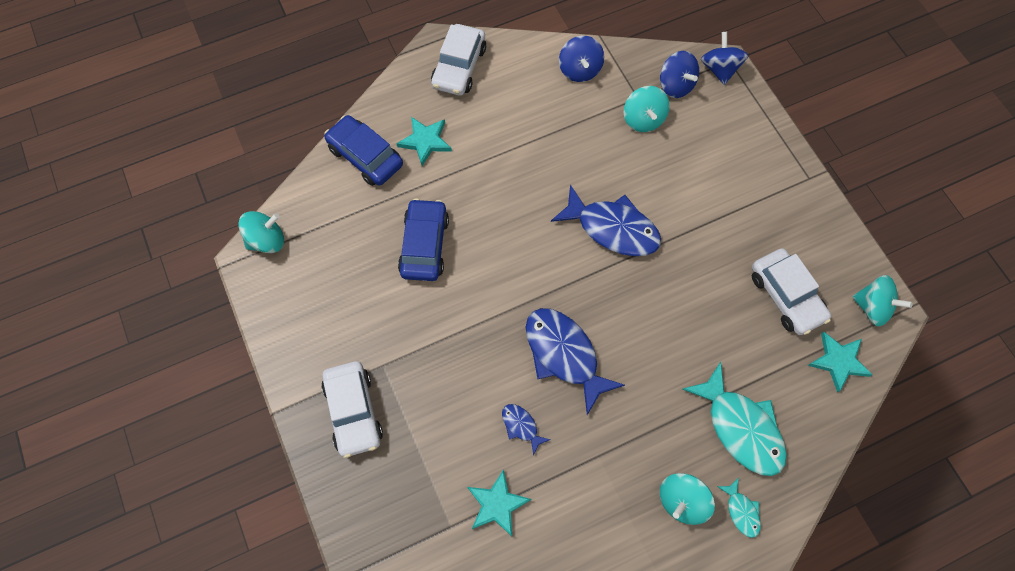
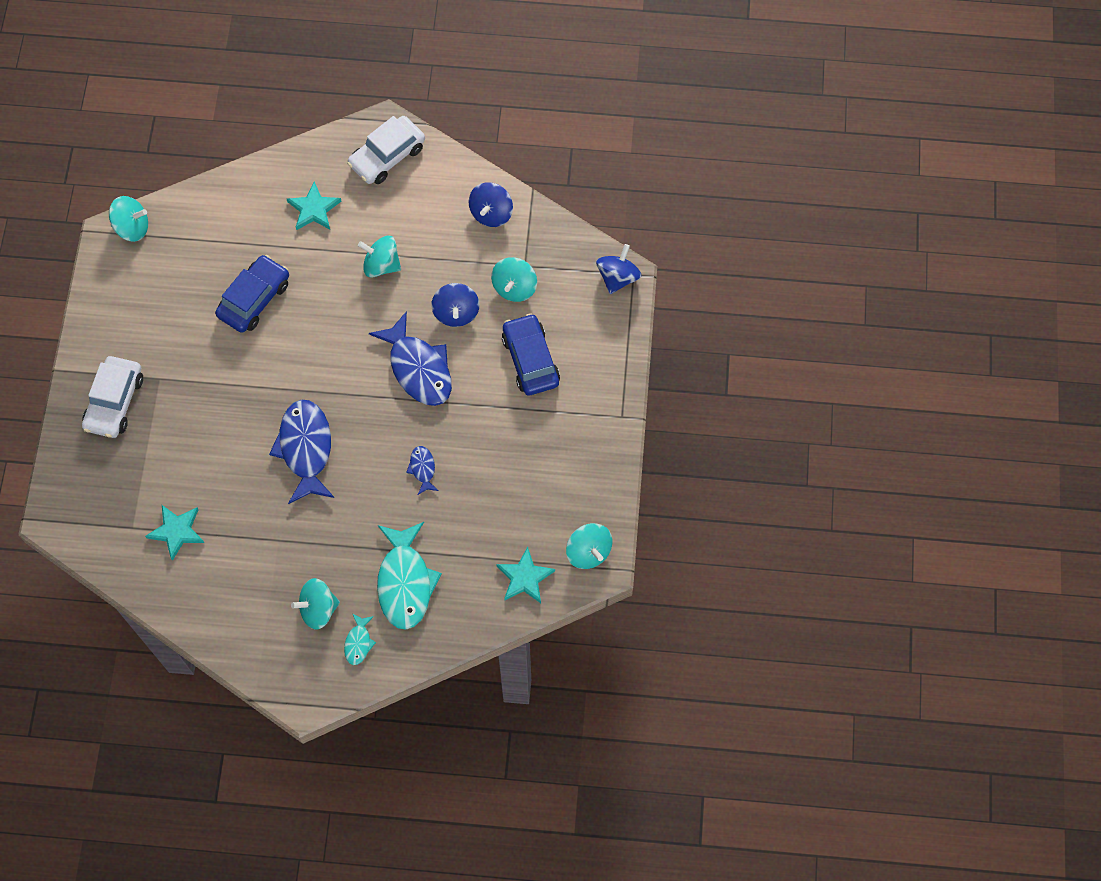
camera: 30 degrees right, 0 degrees up
(365, 156) = (255, 196): blue car -> blue car (530, 360)
(517, 158) = (381, 265): none -> turquoise spinning top
(521, 426) = (234, 484): blue fish -> blue fish (422, 469)
(675, 85) = (566, 272): blue spinning top -> blue spinning top (456, 313)
(786, 296) = (522, 503): white car -> none

